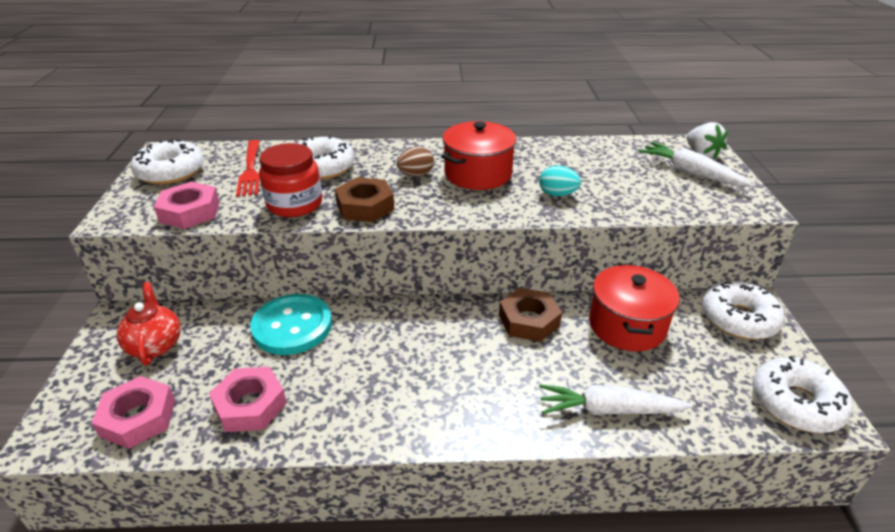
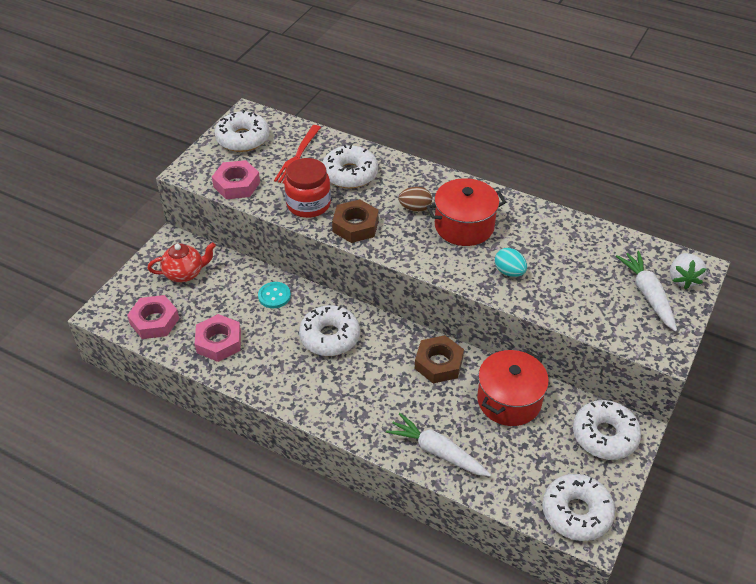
camera: 30 degrees right, 10 degrees up
(155, 345) = (185, 273): red teapot -> red teapot turned 60 degrees clockwise
(292, 326) = (274, 296): turquoise button -> turquoise button, size x0.54
(390, 342) = (329, 337): none -> white donut

